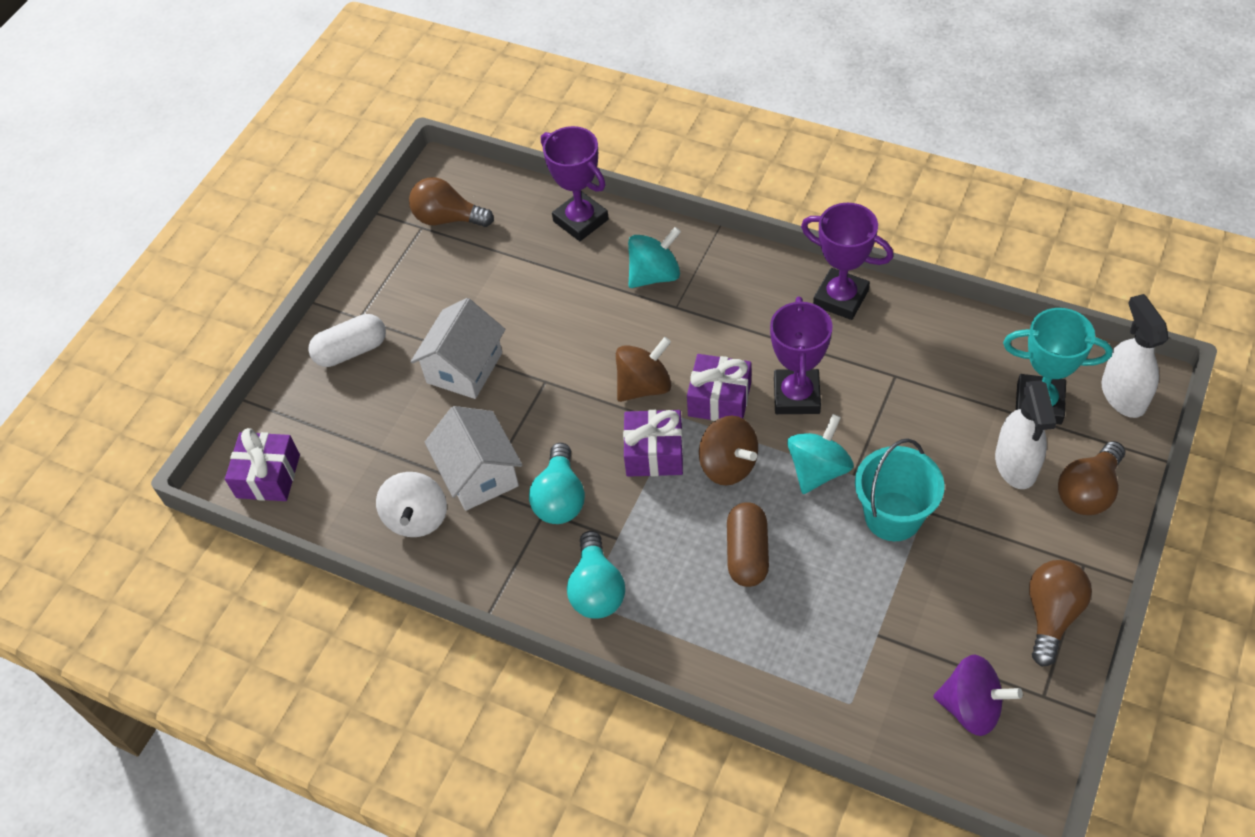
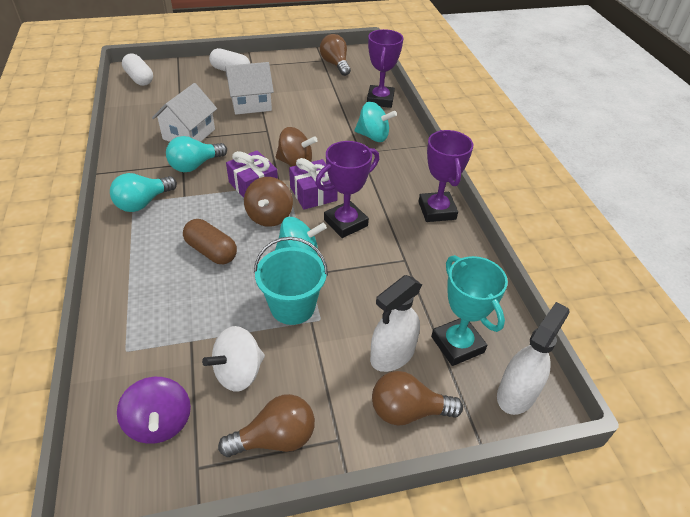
camera: 45 degrees right, 10 degrees down
(268, 476) = (139, 79): purple gift -> white capsule
(417, 518) = (146, 127): white spinning top -> white spinning top (238, 372)
(747, 553) = (211, 251): brown capsule -> brown capsule turned 75 degrees clockwise

